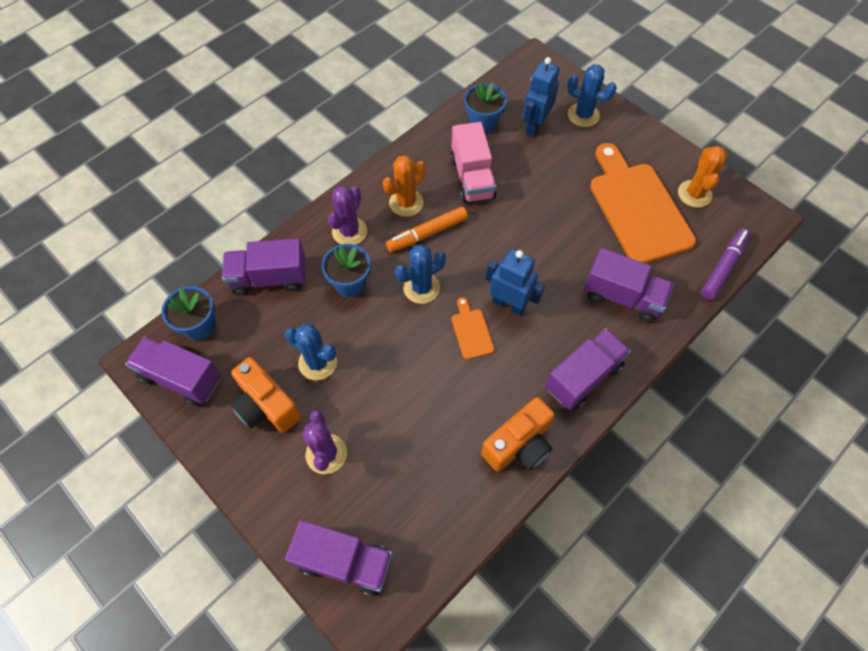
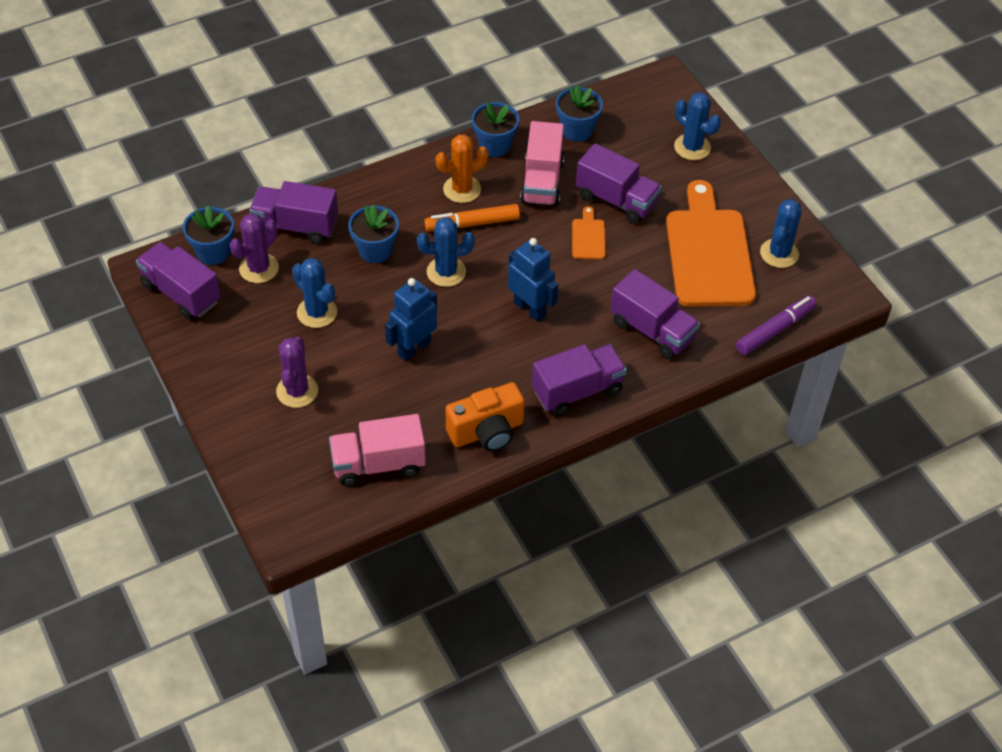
camera: 15 degrees right, 10 degrees down
(266, 406) = (254, 337): orange camera -> none
(344, 561) = (282, 480): purple truck -> purple truck (616, 200)
(349, 231) = (392, 203): purple cactus -> purple cactus (259, 268)
(419, 154) = (494, 145): none -> blue flower pot
(431, 512) = (378, 464): none -> pink truck
(471, 331) = (481, 323): orange cutting board -> orange cutting board (588, 237)
(535, 125) = (633, 146): blue robot -> blue robot (414, 348)
(694, 194) = (779, 253): orange cactus -> blue cactus

